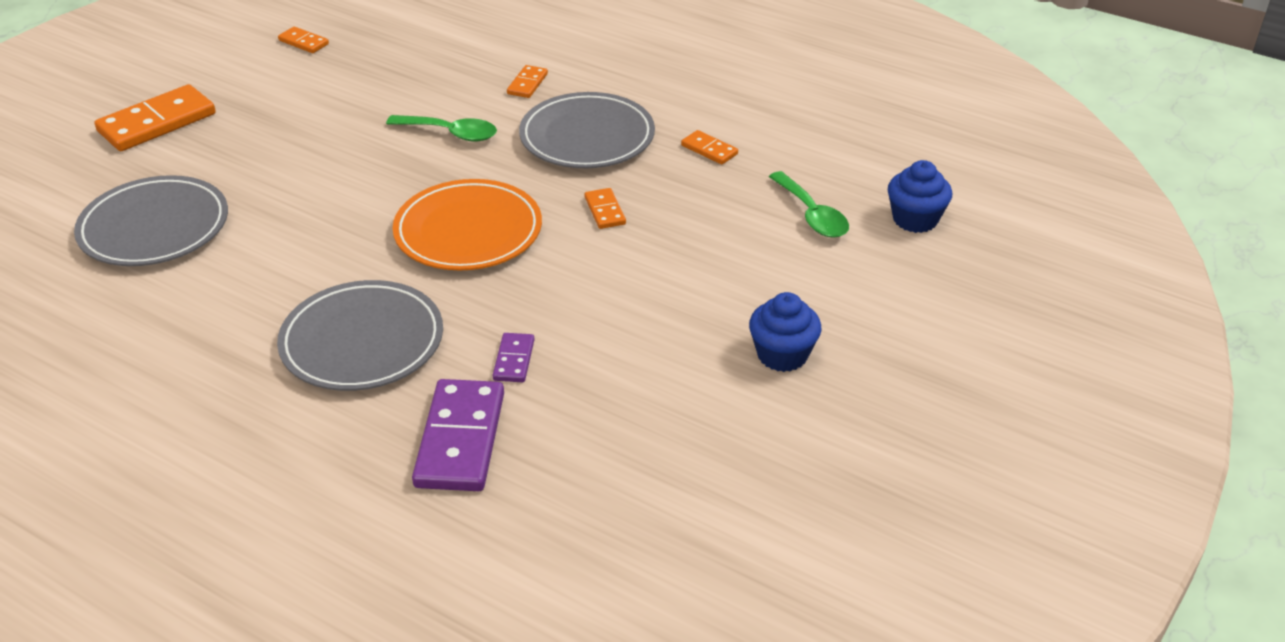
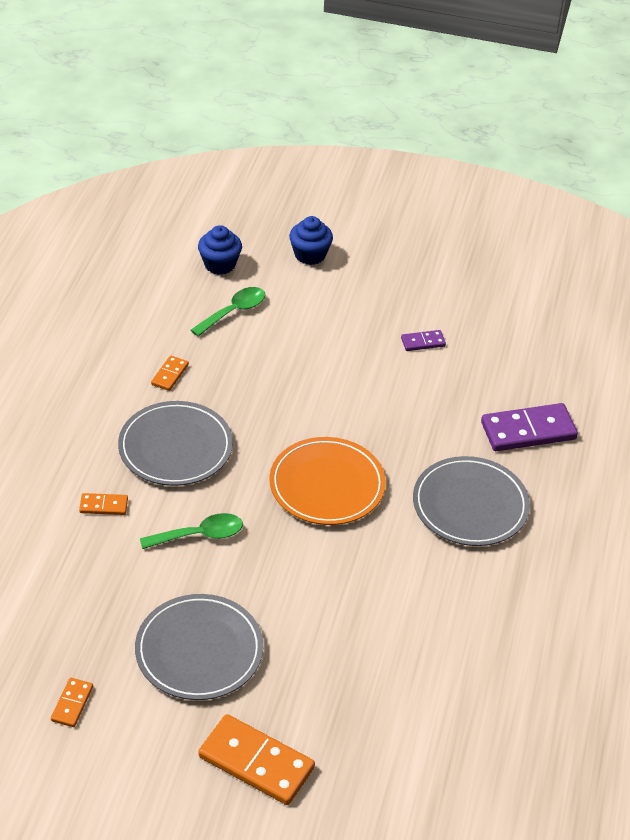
camera: 110 degrees left, 5 degrees up
(154, 227) = (406, 686): grey plate -> grey plate (199, 651)
(450, 133) = (199, 535): green spoon -> green spoon turned 75 degrees clockwise
(513, 360) = (449, 425): purple domino -> purple domino (423, 342)
(604, 211) = (271, 416): orange domino -> none
(782, 355) = (384, 307): blue cupcake -> blue cupcake (310, 255)

